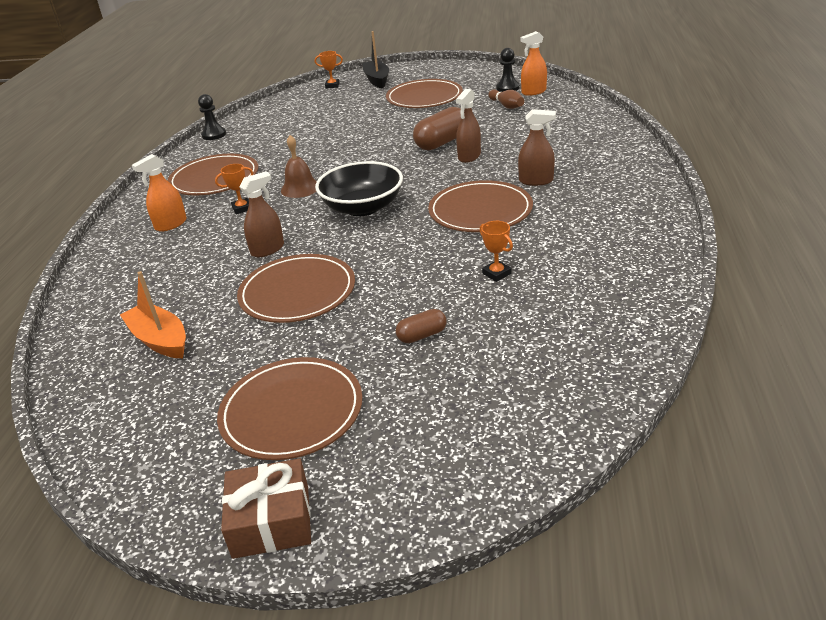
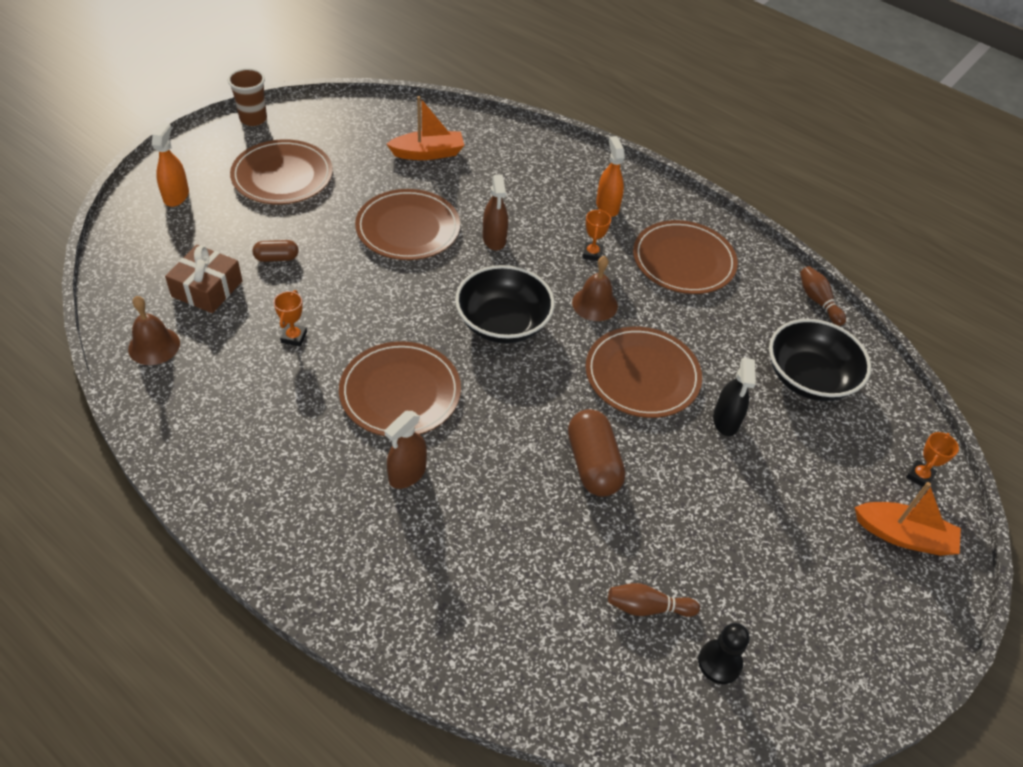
camera: 115 degrees right, 15 degrees up
(188, 518) = (253, 119): none -> brown cup
(214, 135) = (818, 301): black pawn -> brown bowling pin
(271, 521) = (214, 140): brown gift -> brown gift (207, 289)
(291, 120) = (809, 378): none -> black bowl
(356, 126) = (726, 421): none -> black spray bottle
(377, 80) = (903, 536): black boat -> orange boat
(422, 335) = (277, 258): brown capsule -> brown capsule turned 75 degrees clockwise
(424, 97) = (770, 542): brown plate -> brown plate (642, 375)
(469, 156) = (527, 462): brown spray bottle -> none
(496, 273) = (294, 337): orange trophy -> orange trophy turned 75 degrees counterclockwise
(533, 92) = (672, 682): orange spray bottle -> orange spray bottle (176, 196)
(609, 330) = (154, 346): none -> brown bell

